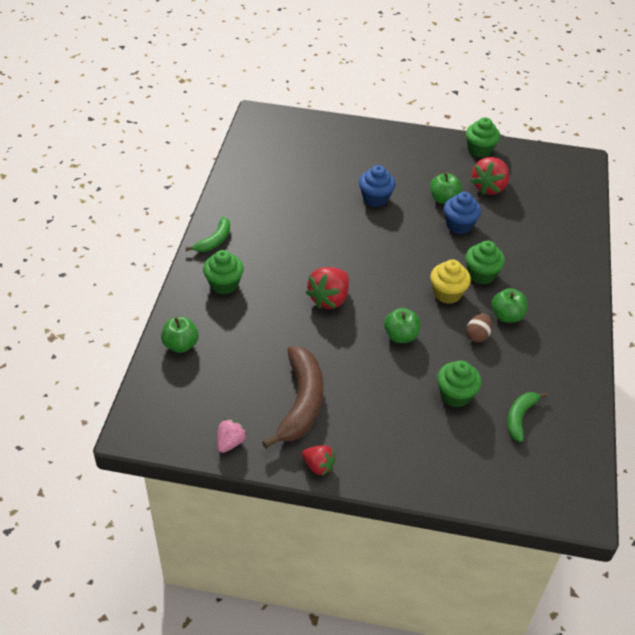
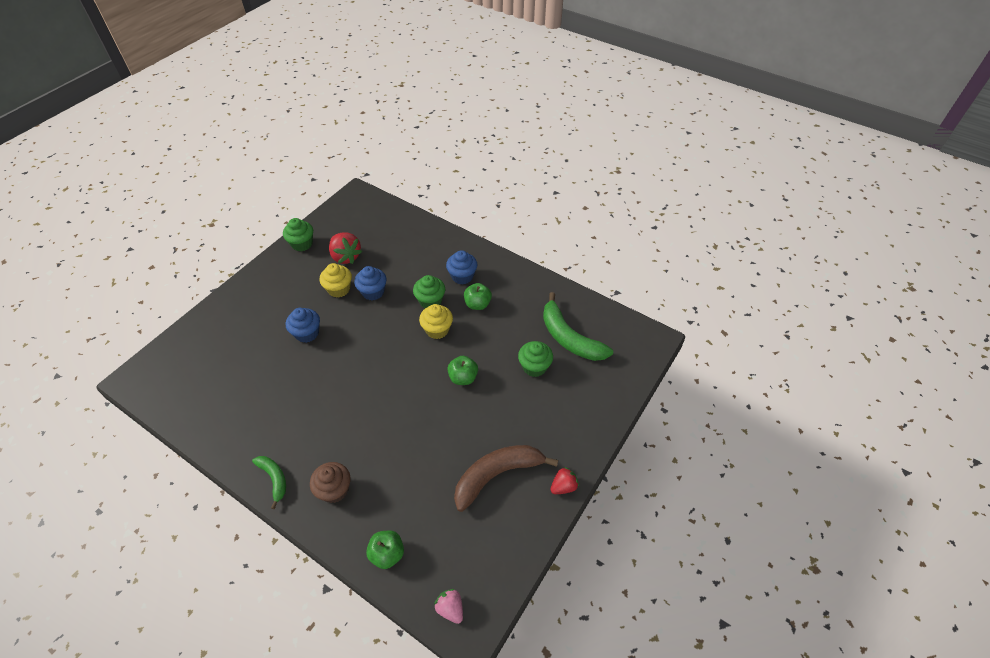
camera: 65 degrees left, 5 degrees up
(224, 284) = (334, 490): green cupcake -> brown cupcake
(230, 442) = (515, 547): pink strawberry -> pink strawberry (450, 608)
(301, 402) = (497, 475): brown banana -> brown banana turned 60 degrees counterclockwise
(329, 299) = (399, 412): red strawberry -> none
(443, 199) = (339, 289): green apple -> yellow cupcake
(477, 336) = (487, 329): brown egg -> none
(520, 417) = (569, 338): green banana -> green banana, size x1.83
(536, 289) = (462, 276): none -> blue cupcake

